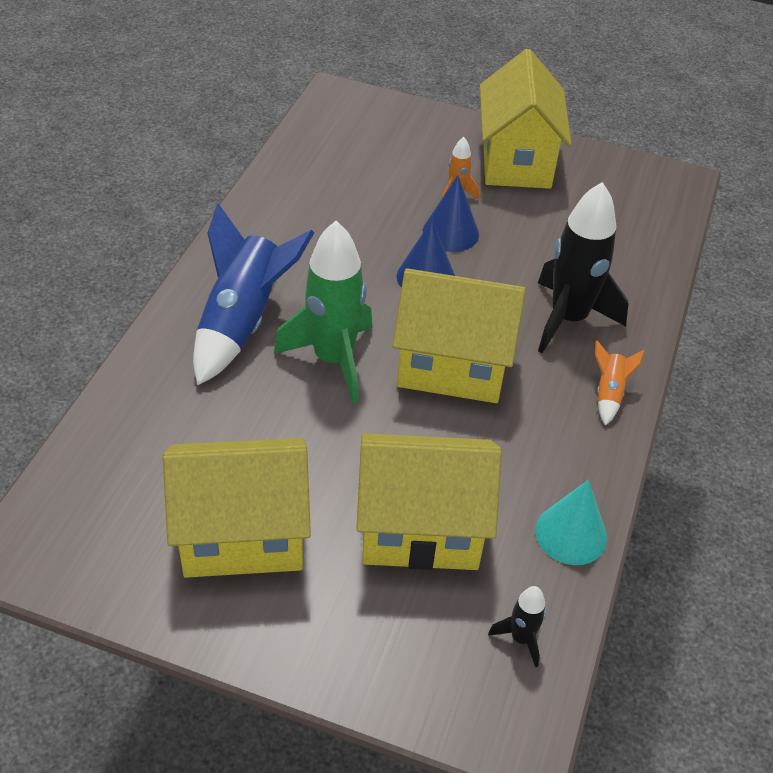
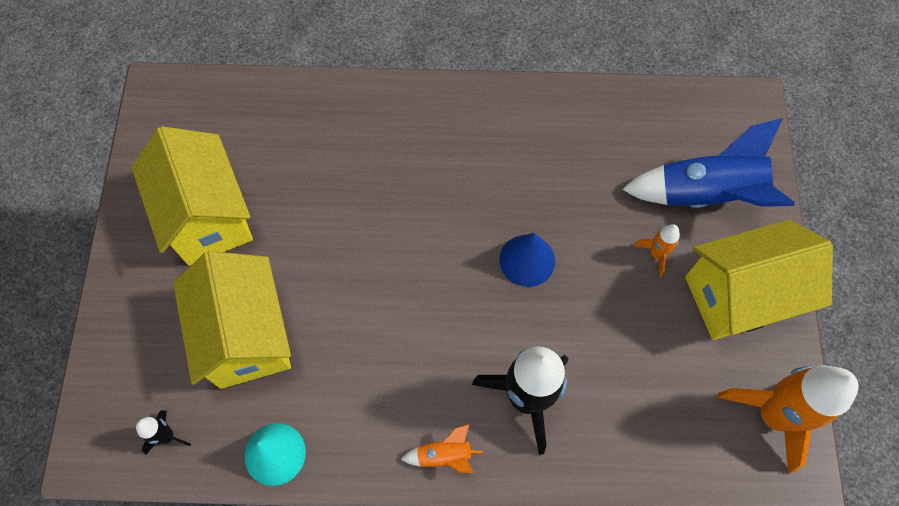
camera: 75 degrees right, 20 degrees up
(243, 322) = (414, 140): blue rocket -> blue rocket (706, 195)
(333, 359) = (398, 218): green rocket -> none
(450, 232) = (598, 264): blue cone -> none
(452, 367) = (425, 312): yellow house -> none
(627, 178) = (773, 415): none -> orange rocket

